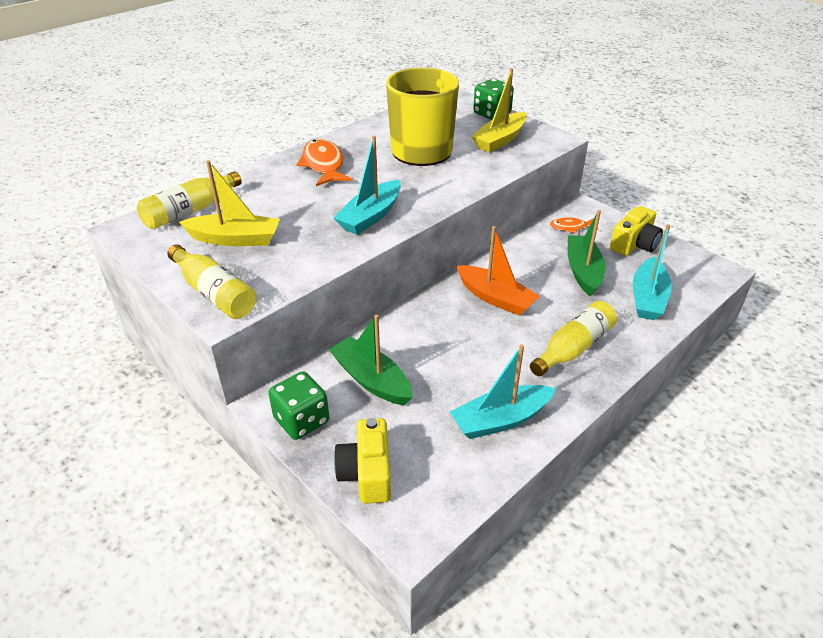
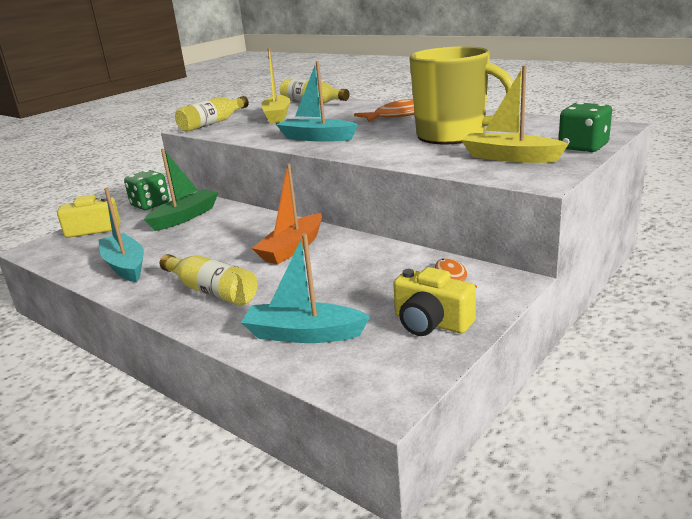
camera: 85 degrees right, 15 degrees down
(583, 271) = (352, 289): green boat -> none

